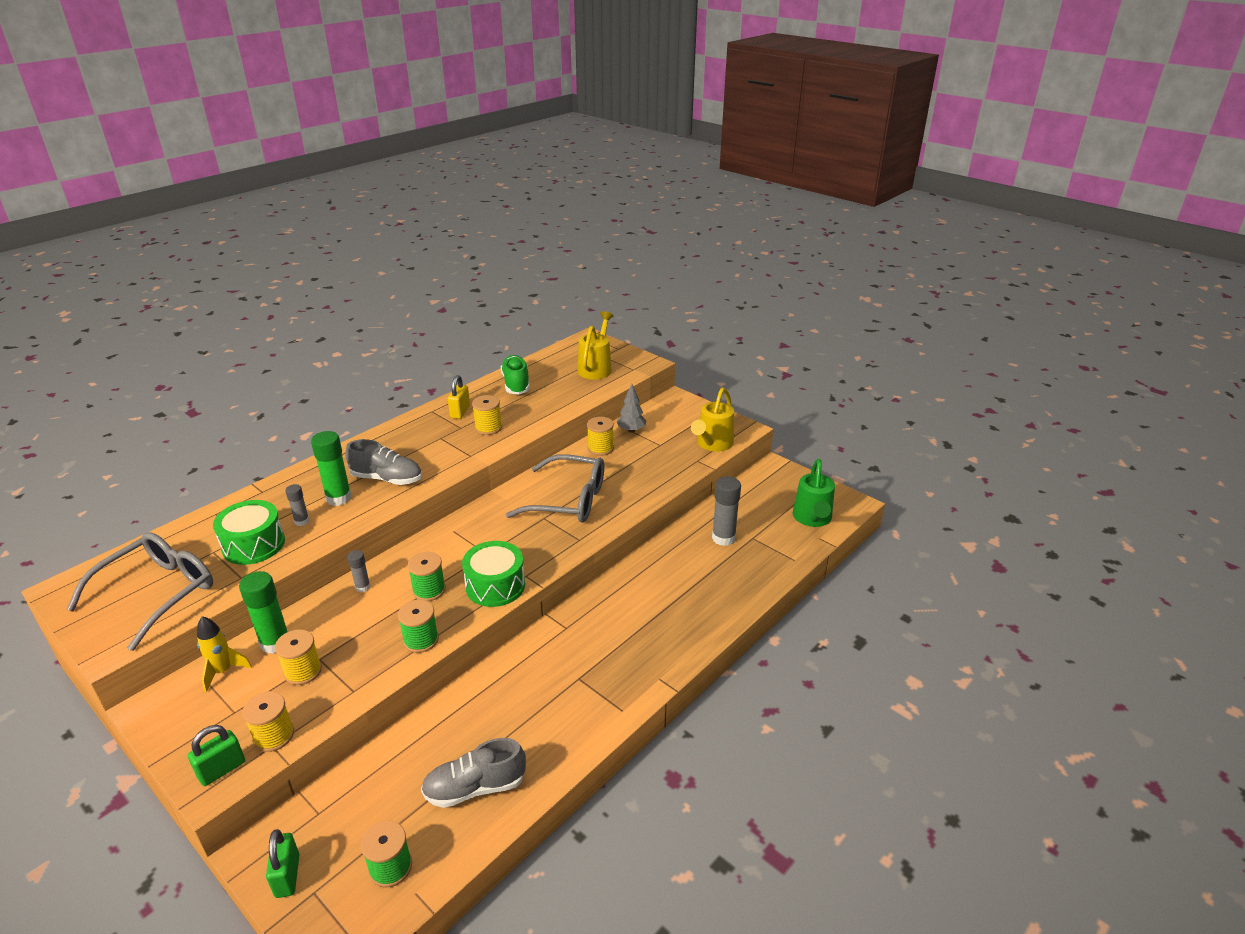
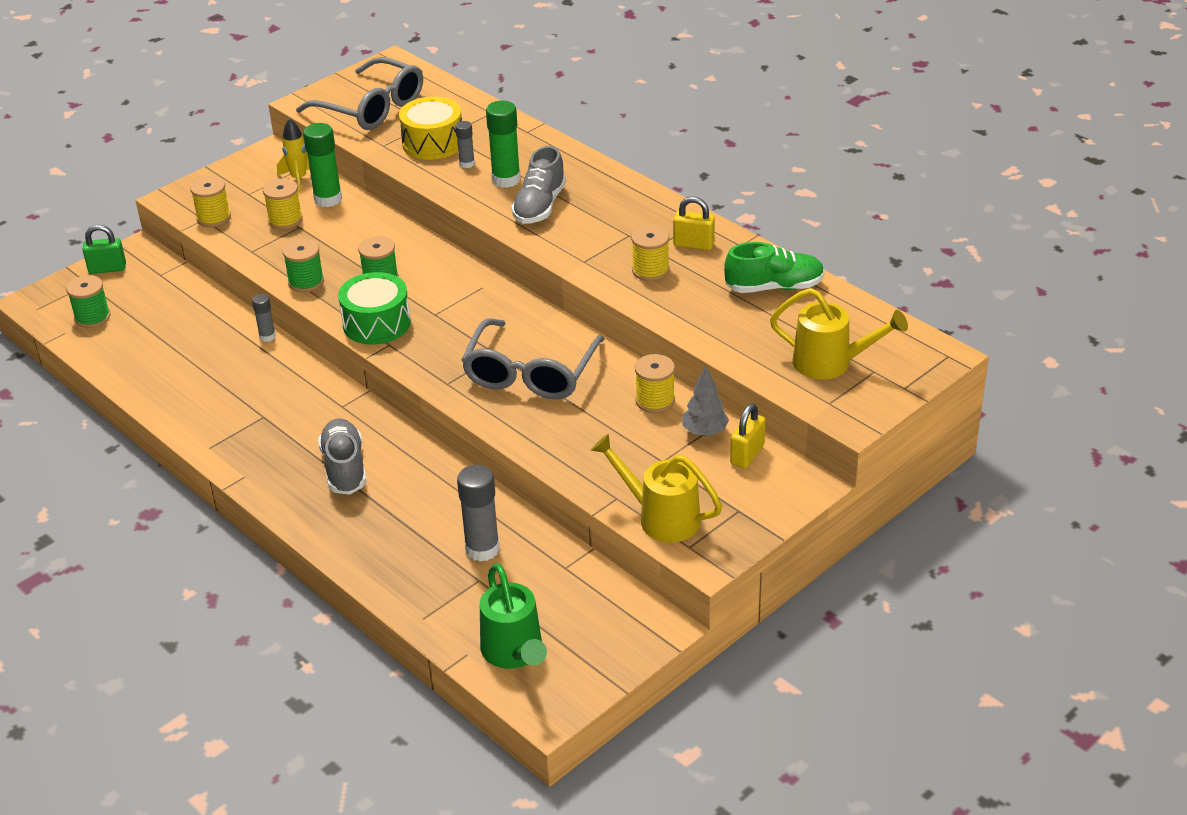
camera: 95 degrees right, 5 degrees up
(222, 769) = (187, 199): green padlock -> none
(253, 545) = (433, 143): green drum -> yellow drum
(362, 587) = (396, 237): grey glue stick -> grey glue stick (267, 336)
(475, 787) = (151, 355): grey shoe -> grey shoe (344, 468)
(651, 416) = (747, 455): none -> yellow padlock
(812, 519) = (514, 653): green watering can -> green watering can turned 120 degrees counterclockwise

